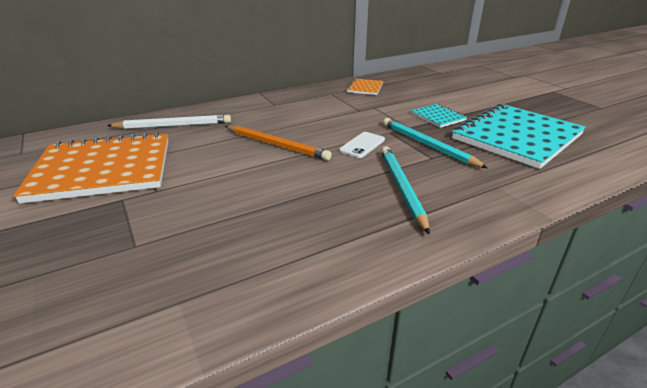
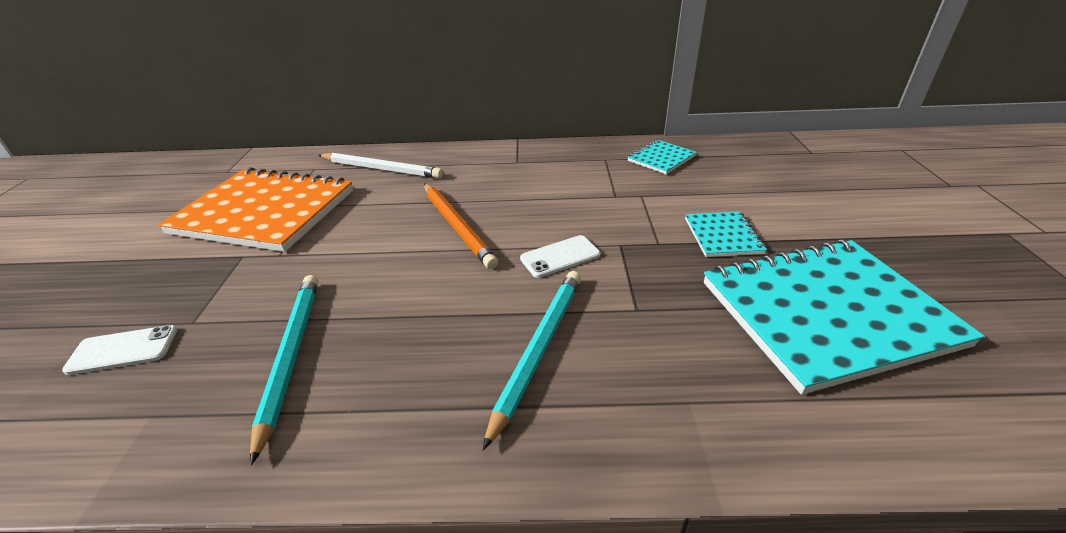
camera: 30 degrees right, 5 degrees up
(92, 279) = (123, 350): none -> white phone
(365, 88) = (661, 158): orange notebook -> turquoise notebook
(428, 145) = (654, 285): turquoise pencil -> turquoise pencil (291, 356)

